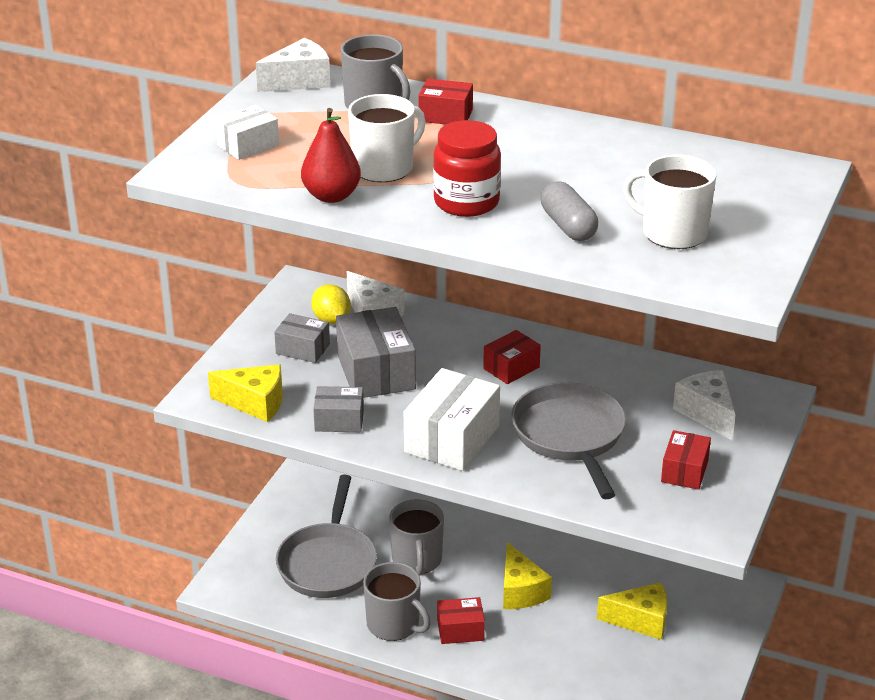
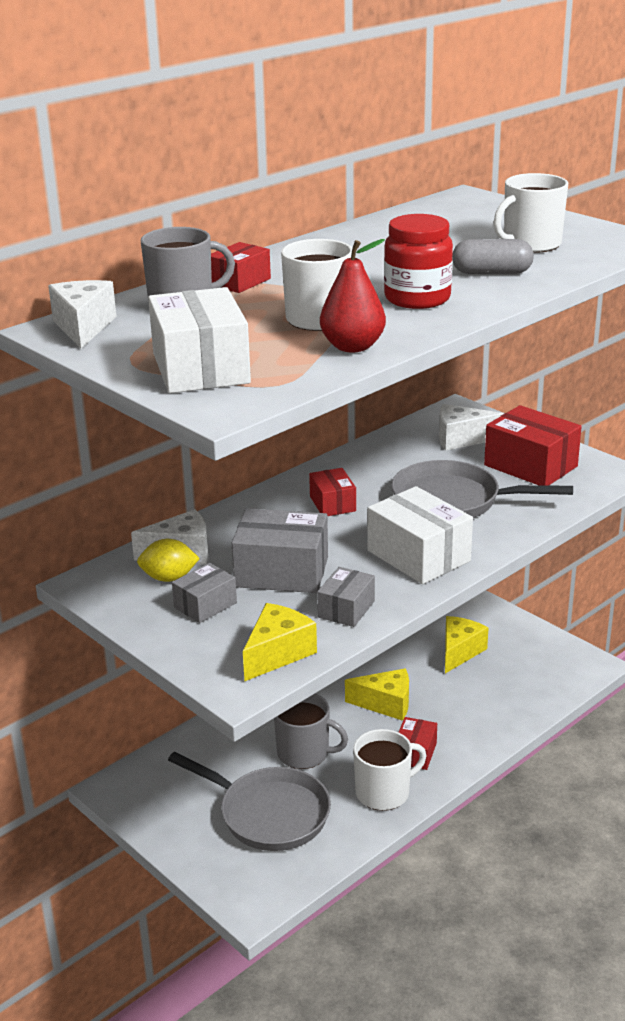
camera: 65 degrees left, 5 degrees down
(248, 145) = (201, 368): white box -> white box, size x1.75
(394, 624) = (384, 792): grey mug -> white mug
(684, 471) = (530, 466): red box -> red box, size x1.75

